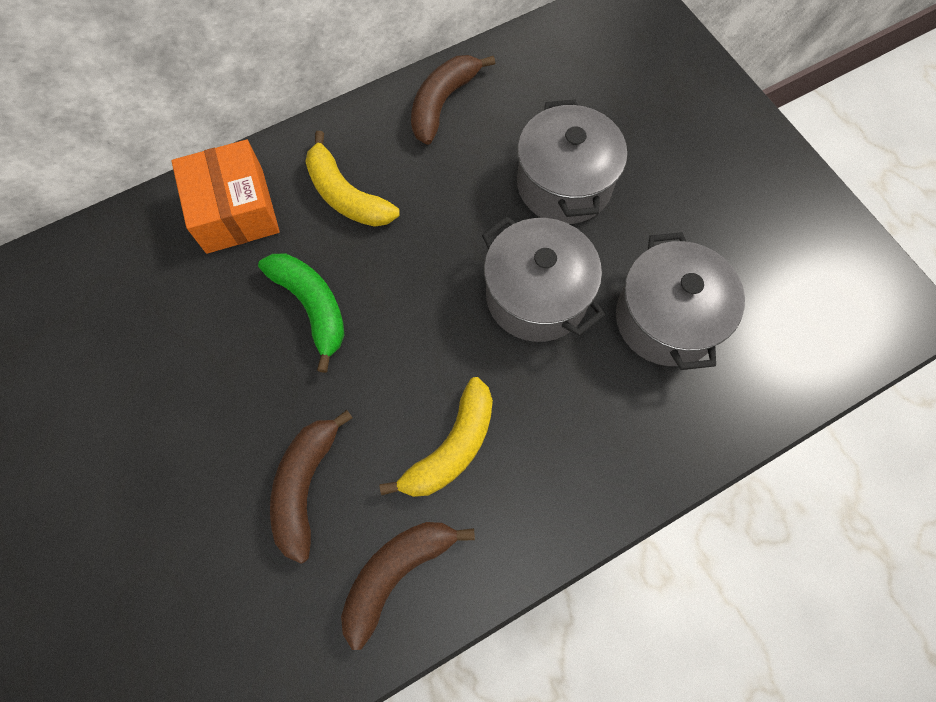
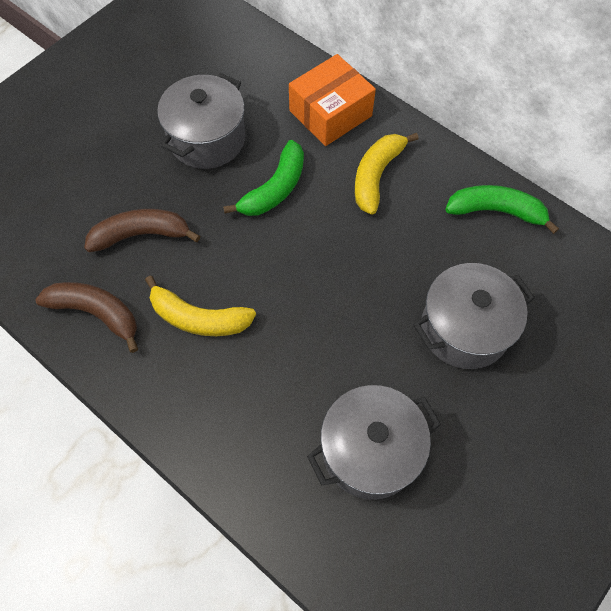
camera: 70 degrees right, 5 degrees down
(442, 103) = (496, 211): brown banana -> green banana
(536, 296) = (348, 339): grey pot -> grey pot (207, 139)

